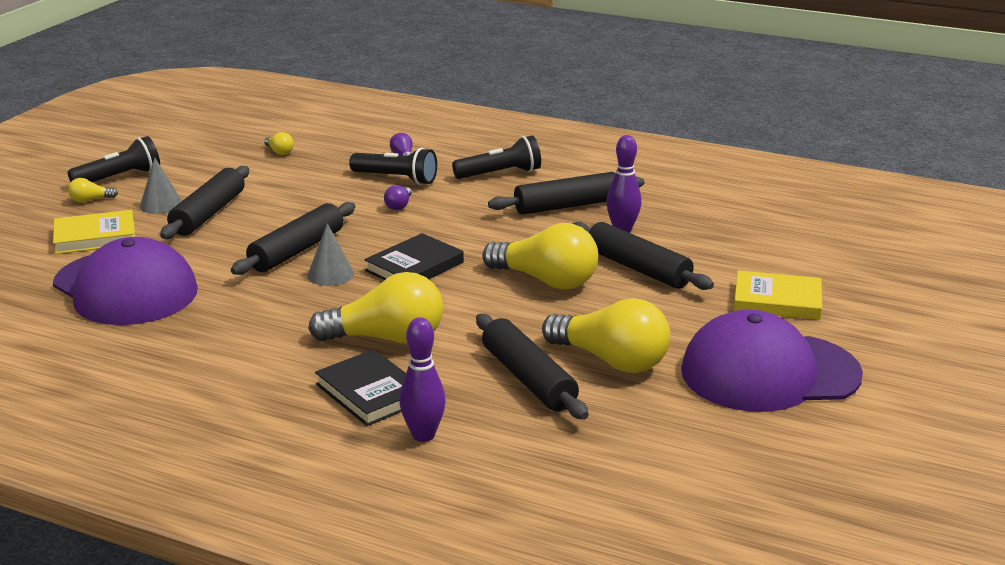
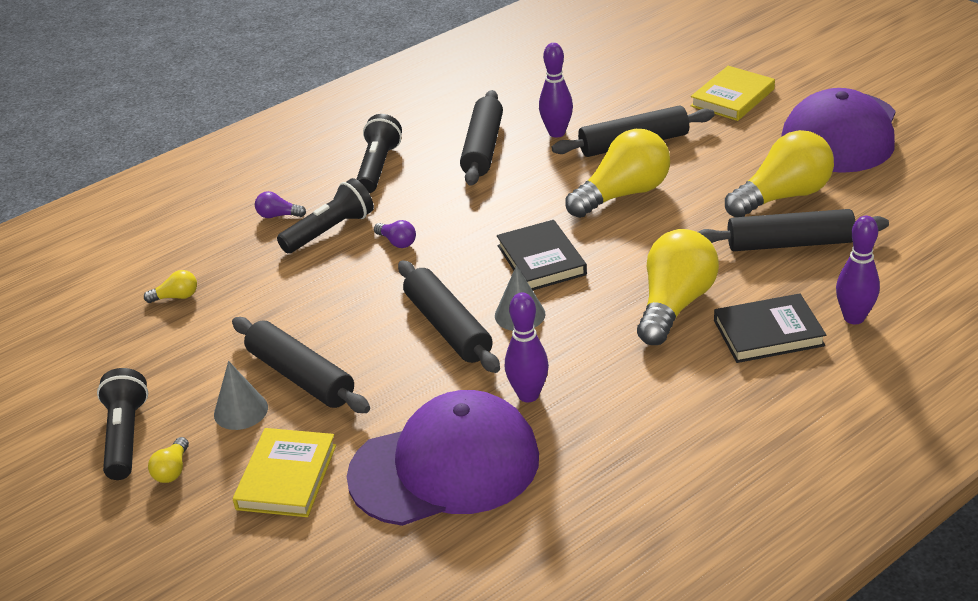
camera: 60 degrees left, 10 degrees up
(225, 301) = (528, 395): none -> purple bowling pin

